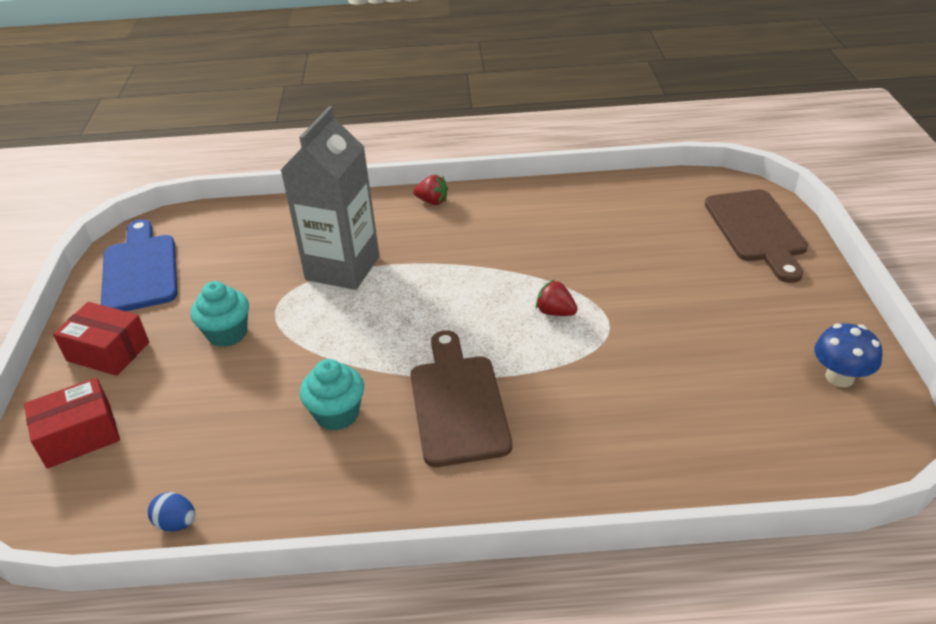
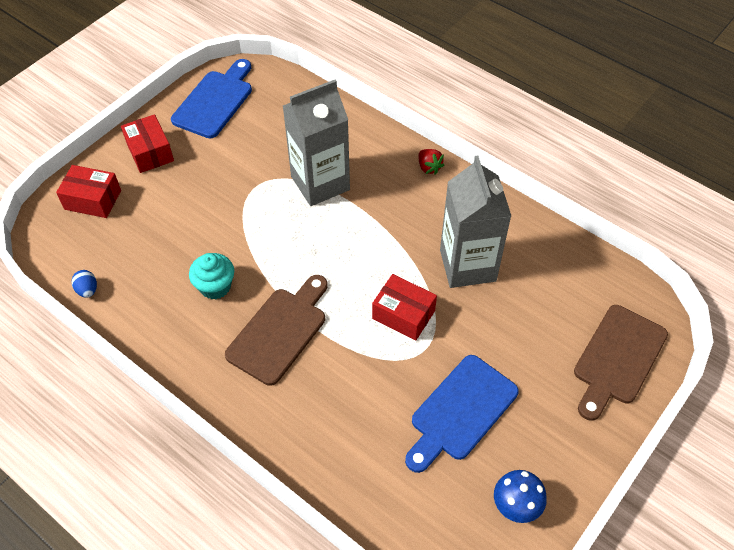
camera: 40 degrees right, 15 degrees up
(227, 334) = (215, 185): turquoise cupcake -> none
(555, 312) = (403, 315): red strawberry -> red box
(559, 245) = (467, 265): none -> grey carton
(701, 346) = (460, 411): none -> blue cutting board

